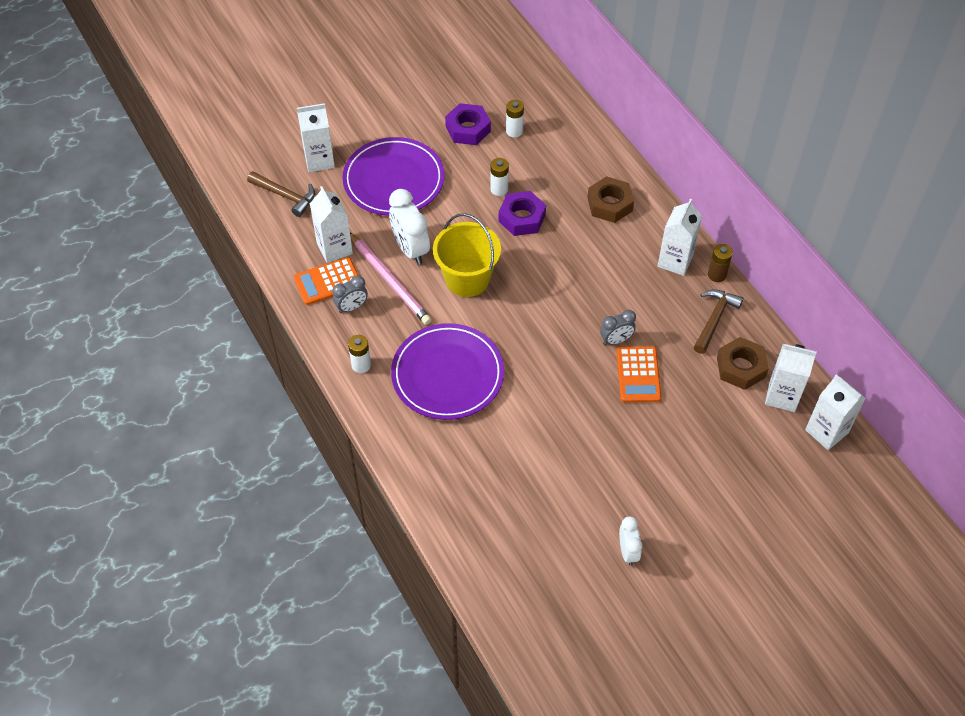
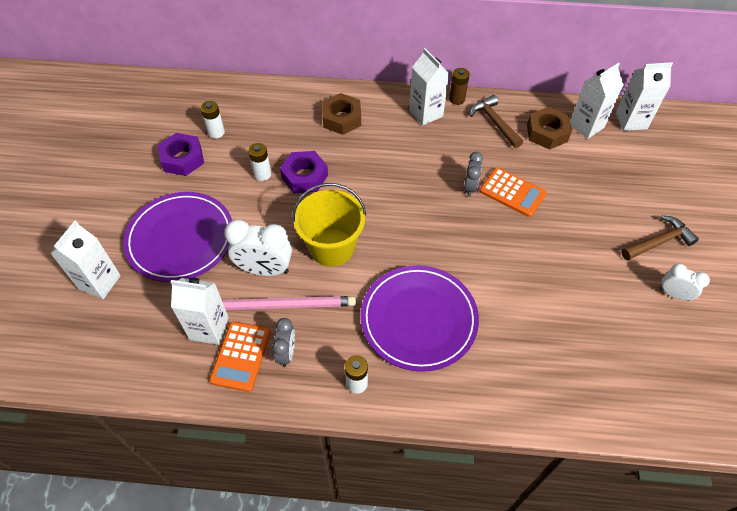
camera: 55 degrees left, 0 degrees up
(285, 196) = (110, 334): brown hammer -> brown hammer (659, 242)

